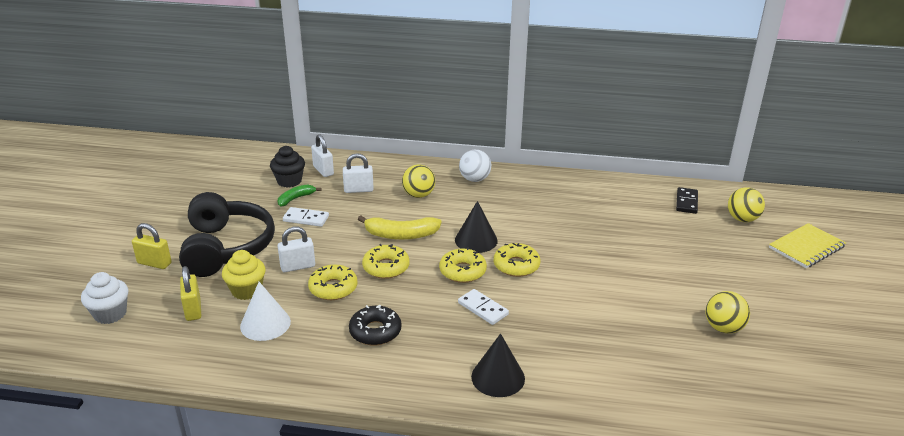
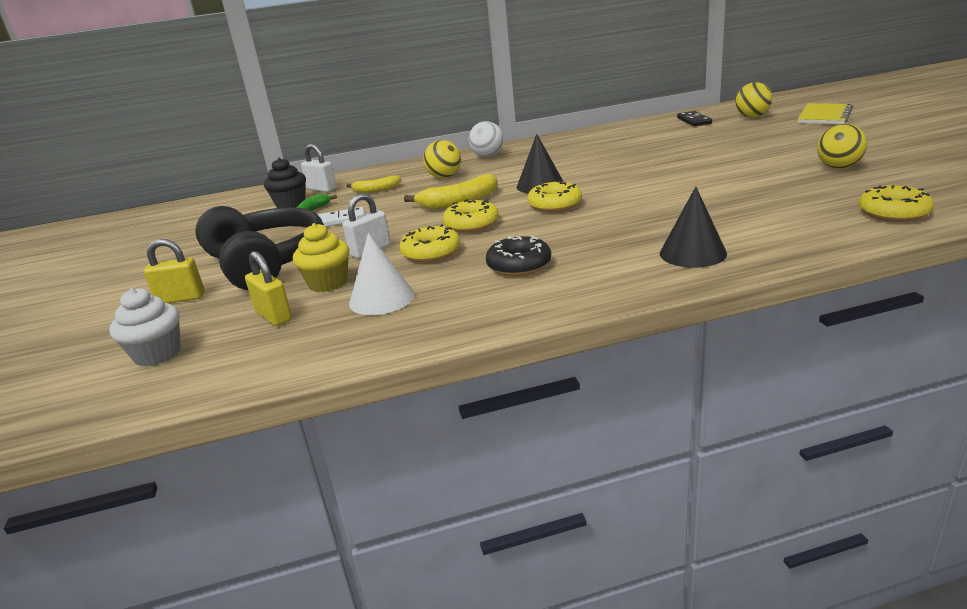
camera: 20 degrees left, 5 degrees down
(358, 190) = (376, 190): white padlock -> yellow banana
(482, 309) = (609, 219): white domino -> none
(516, 265) = (602, 187): yellow donut -> yellow donut (893, 213)

